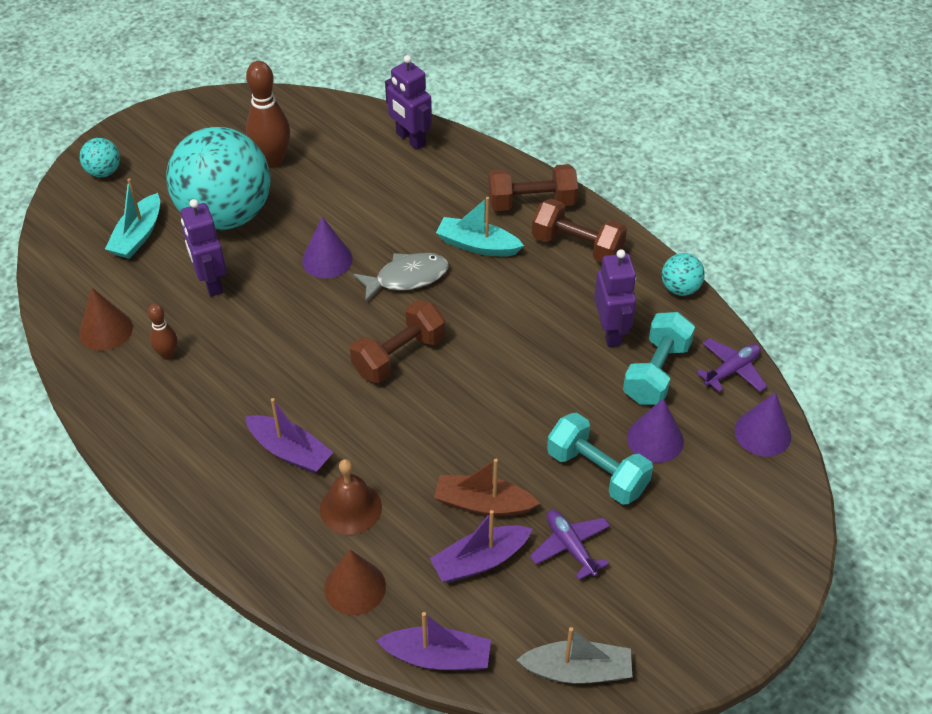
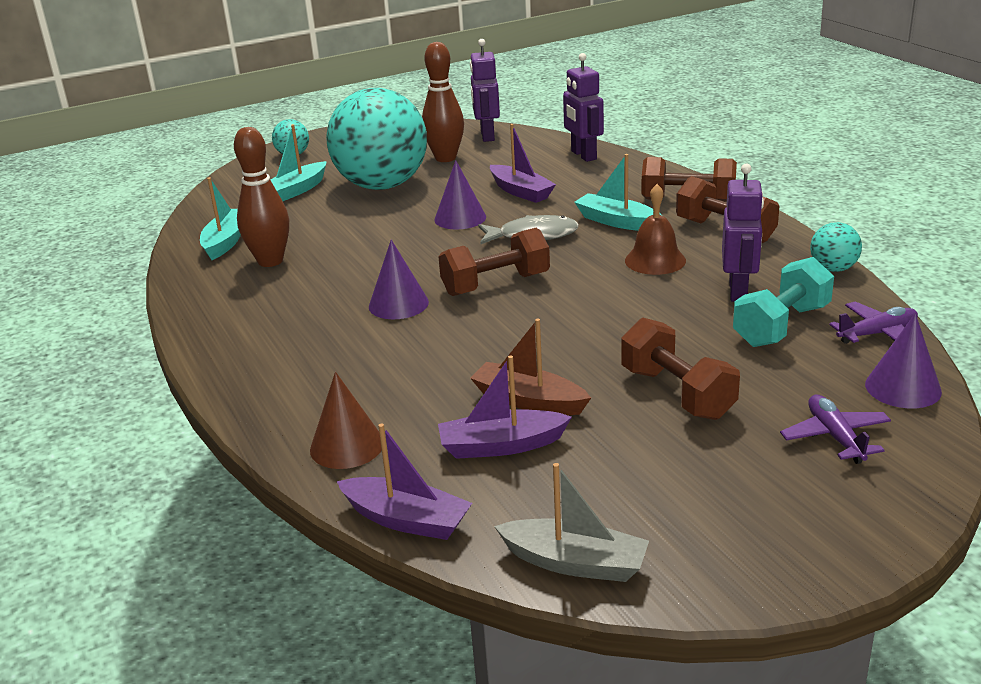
camera: 20 degrees right, 20 degrees down
(106, 330) = (226, 241): brown cone -> turquoise boat
(167, 354) = (270, 261): brown bowling pin -> brown bowling pin, size x1.86
(211, 282) = (341, 222): purple robot -> purple robot (487, 136)
(290, 451) = (343, 336): purple boat -> purple boat (521, 192)
(350, 508) = (380, 384): brown bell -> brown bell (655, 260)
(570, 547) = (617, 450): purple plane -> purple plane (835, 437)
(597, 472) = (677, 393): turquoise dumbbell -> brown dumbbell
(655, 439) = (760, 376): purple cone -> purple cone (398, 304)

